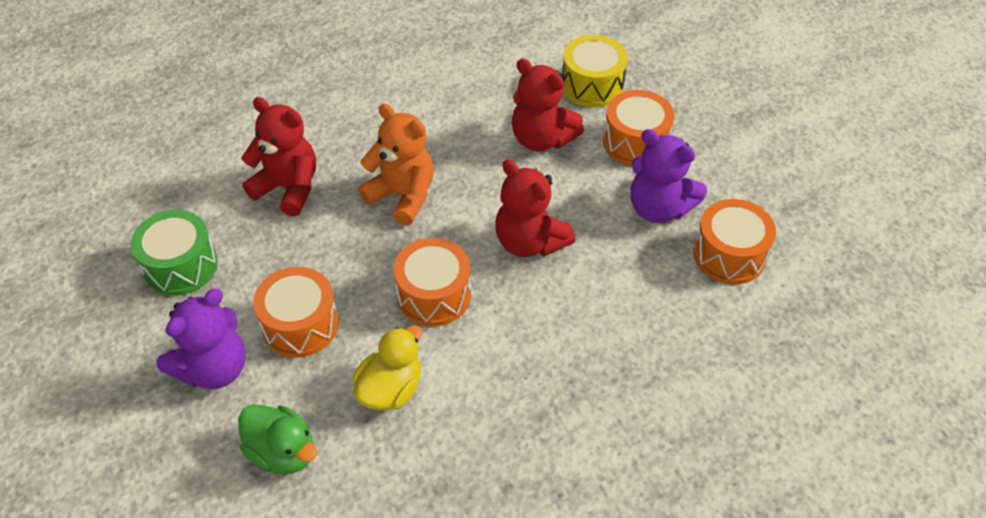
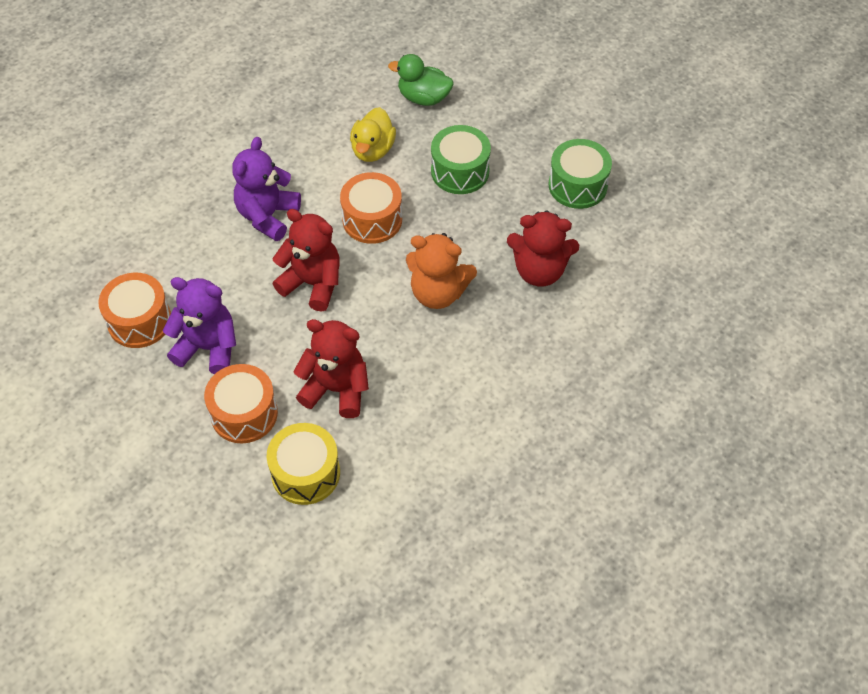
camera: 160 degrees right, 5 degrees up
(214, 368) = (501, 129): purple teddy bear -> purple teddy bear (267, 216)
(300, 325) = (460, 171): orange drum -> green drum

